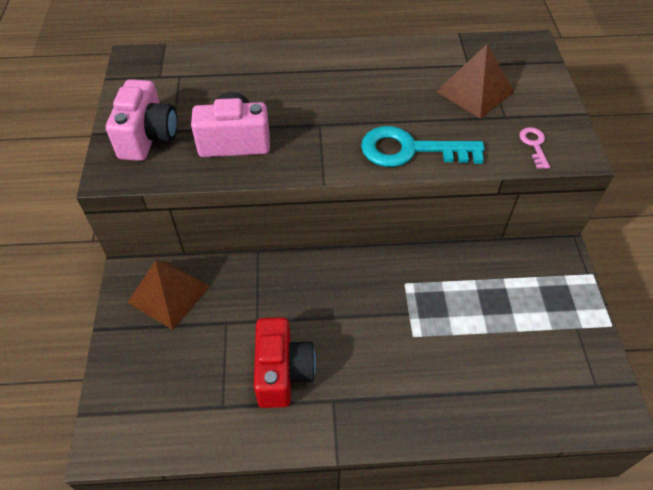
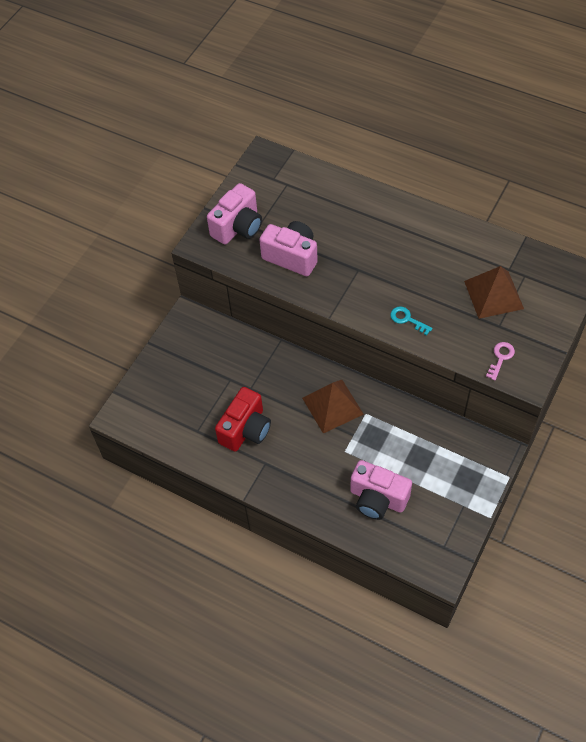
camera: 35 degrees right, 5 degrees up
(168, 294) = (205, 342): brown pyramid -> brown pyramid (332, 406)
(410, 150) = (407, 319): turquoise key -> turquoise key, size x0.47
(488, 371) = (377, 499): none -> pink camera

